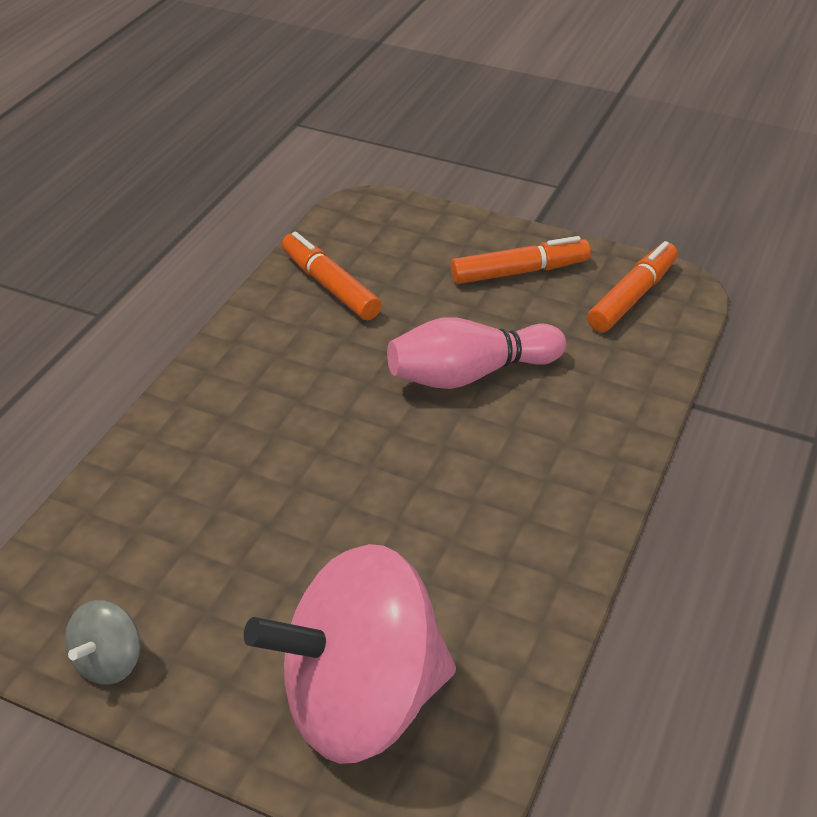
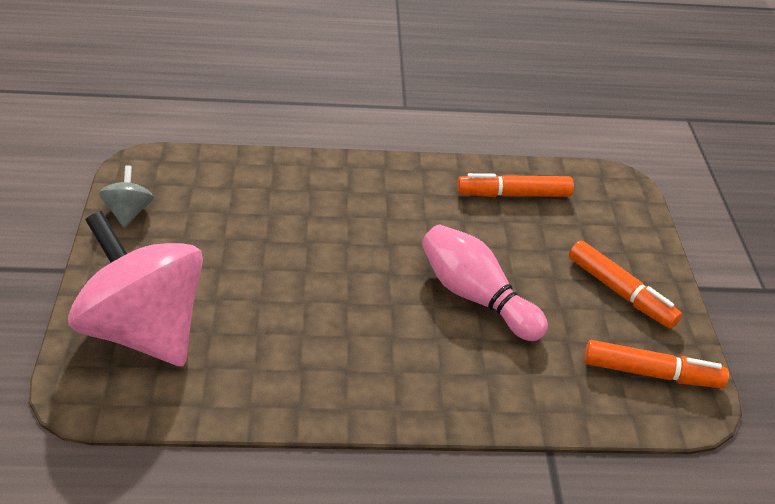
camera: 60 degrees right, 0 degrees up
(109, 661) = (128, 212): grey spinning top -> grey spinning top turned 90 degrees clockwise
(330, 286) = (513, 194): orange marker -> orange marker turned 120 degrees counterclockwise

